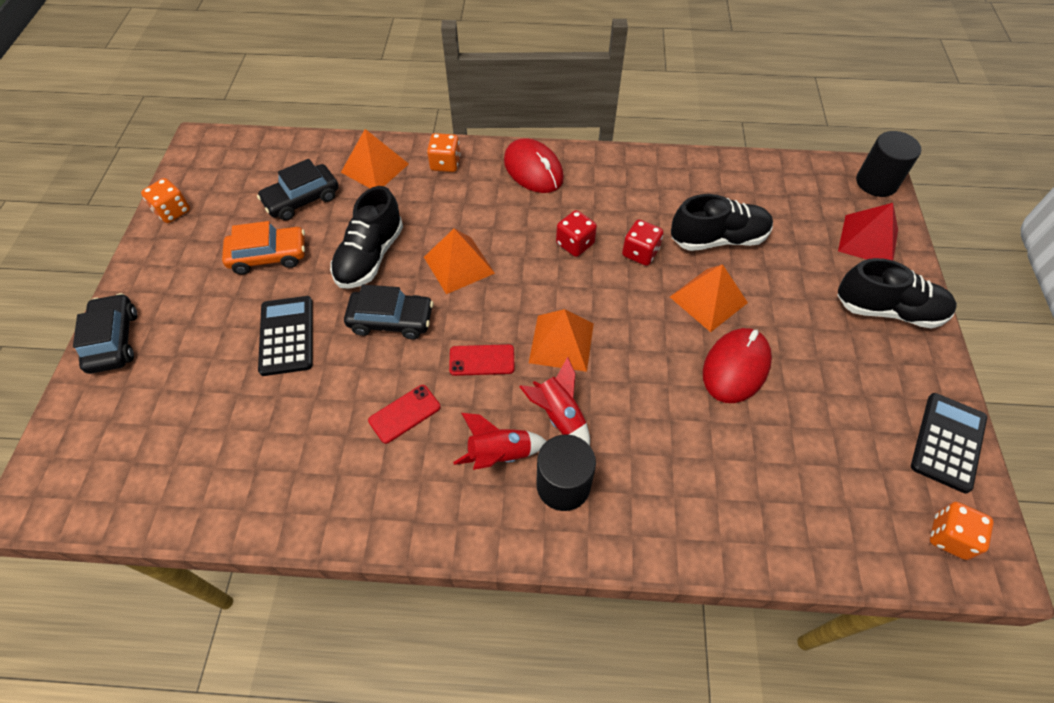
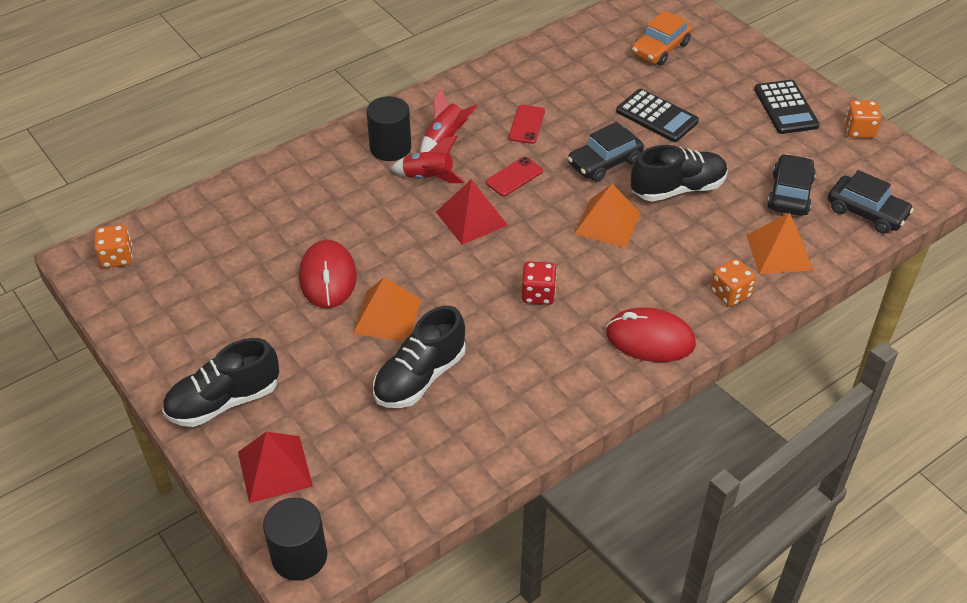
camera: 140 degrees right, 10 degrees down
(113, 340) = (751, 56): black car -> black car (866, 212)
(268, 256) = (745, 147): orange car -> orange car (660, 49)
(370, 256) = (677, 189): black shoe -> black shoe turned 90 degrees clockwise
(561, 342) = (471, 218): orange pyramid -> red pyramid
(640, 253) = (477, 320): red dice -> none
(947, 442) = (134, 318): black calculator -> black calculator (785, 108)

